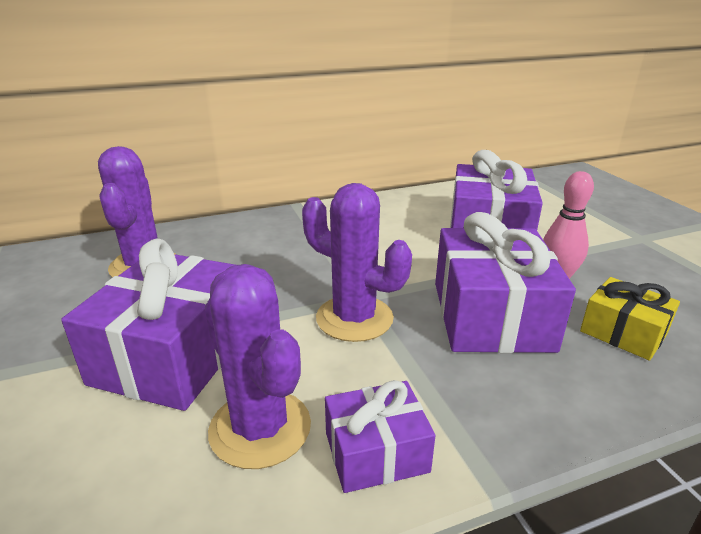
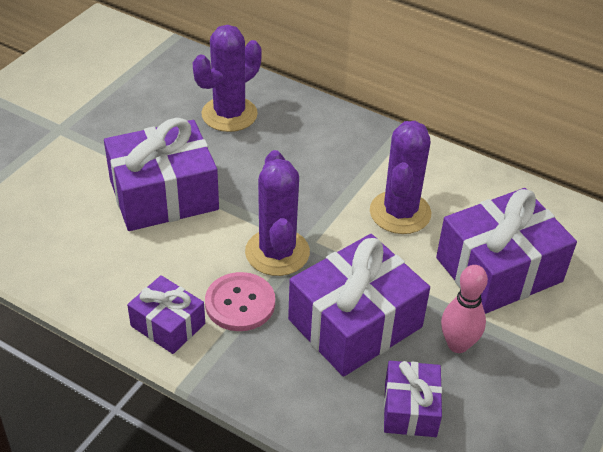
camera: 50 degrees right, 15 degrees up
(260, 428) = (143, 268): purple cactus -> purple cactus (400, 212)
(398, 374) = (240, 303): none -> pink button
(623, 332) = (410, 409): yellow gift -> purple gift

